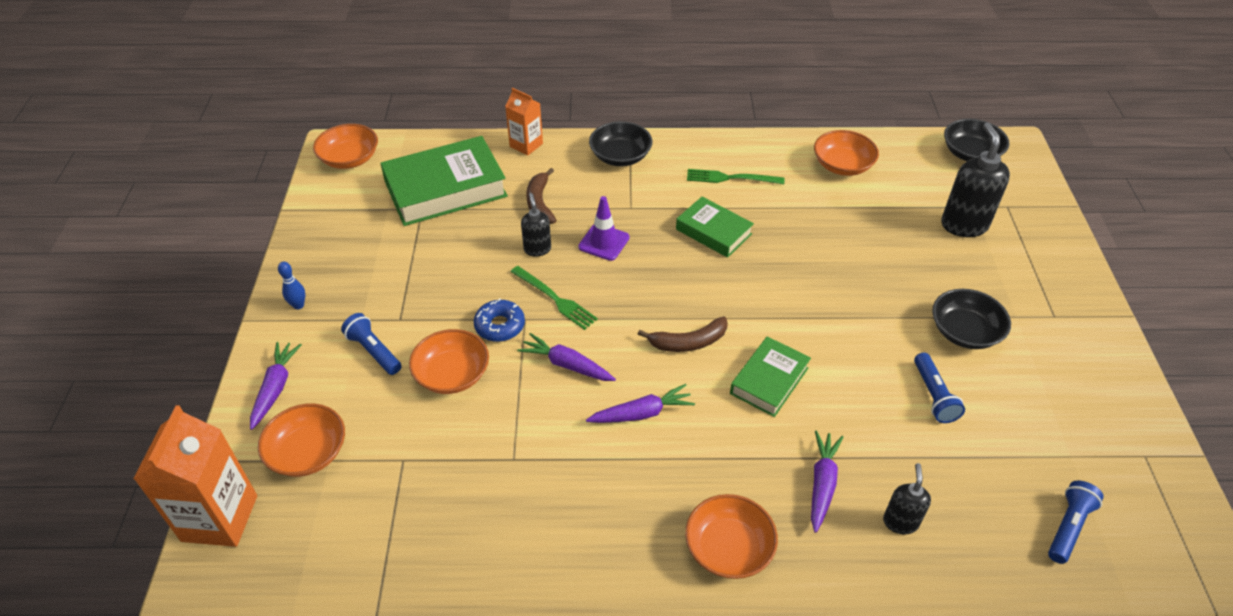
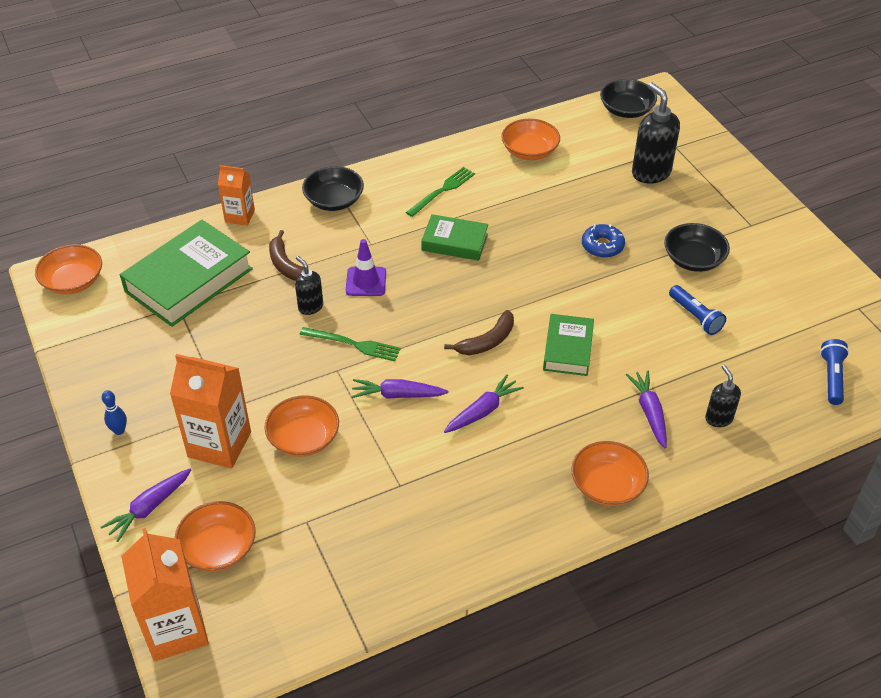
camera: 25 degrees left, 0 degrees up
(275, 388) = (149, 508): purple carrot -> purple carrot turned 120 degrees counterclockwise
(374, 351) = (219, 444): blue flashlight -> orange carton
(500, 326) = (319, 383): blue donut -> blue donut (602, 246)
(730, 178) = (442, 191): green fork -> green fork turned 150 degrees clockwise

